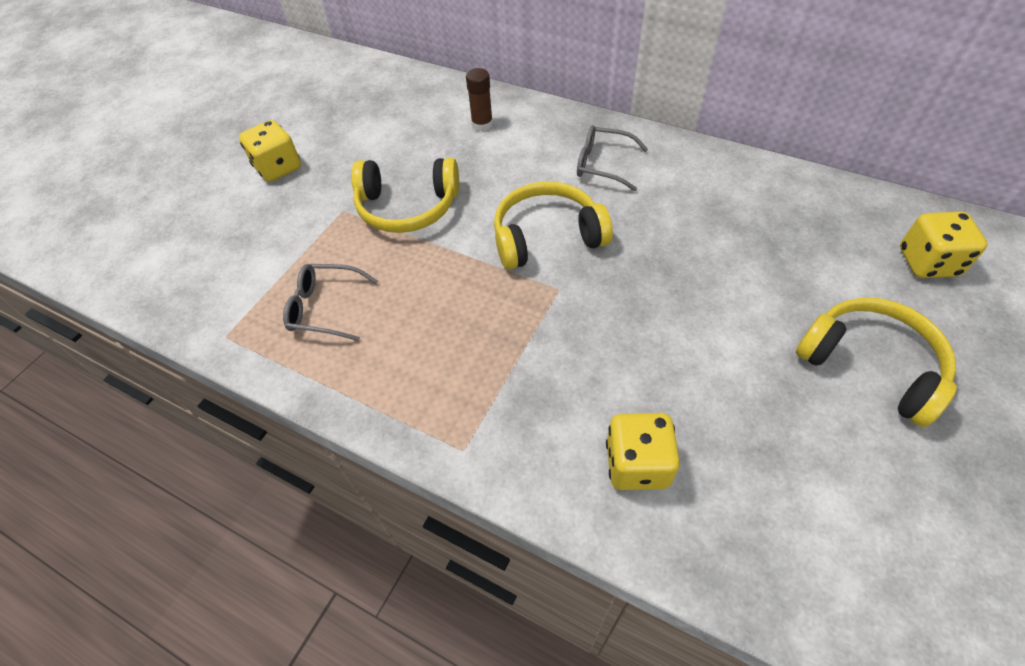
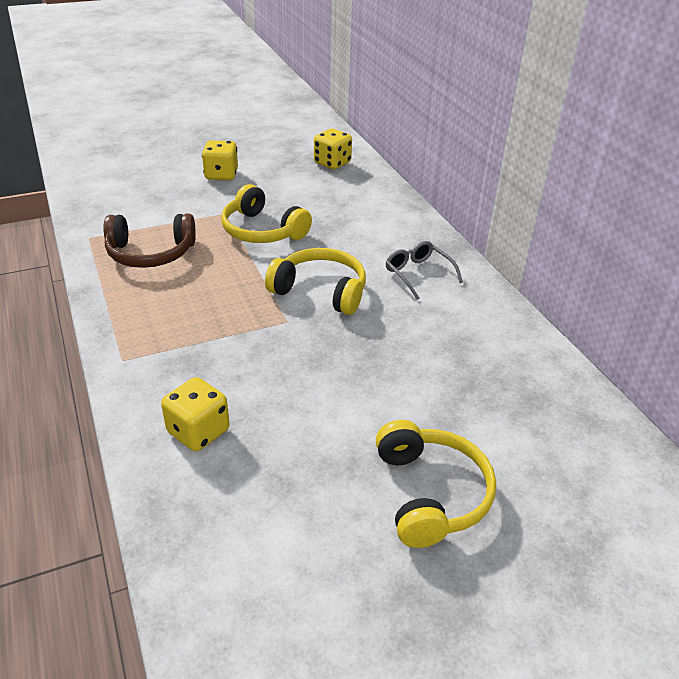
camera: 35 degrees right, 15 degrees down
(325, 308) = (150, 253): grey glasses -> brown headphones
(482, 124) = (371, 212): brown glue stick -> none
(927, 262) = (583, 472): yellow dice -> yellow dice (332, 163)

